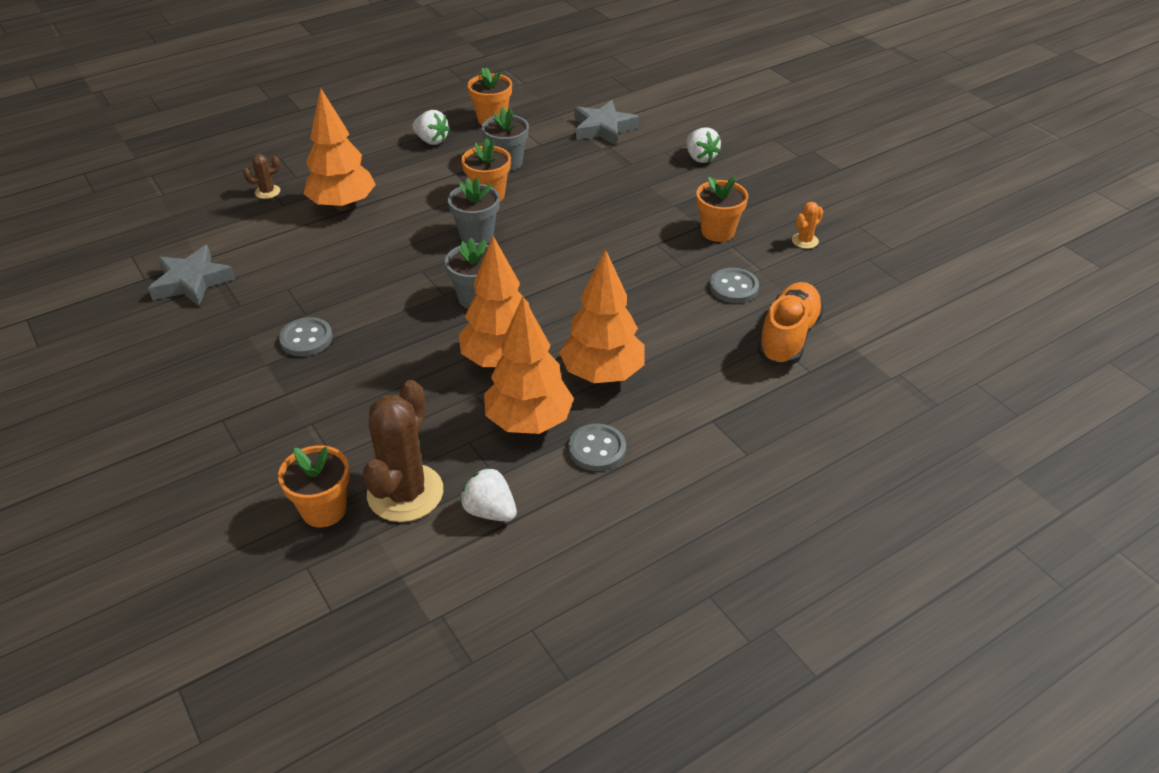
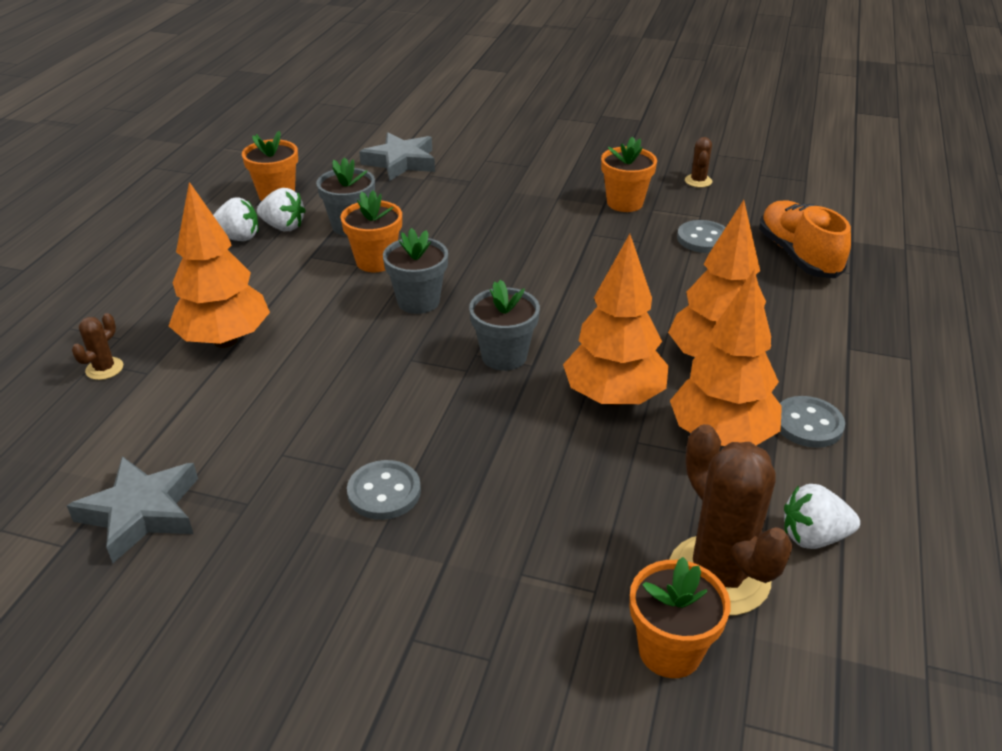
camera: 40 degrees left, 5 degrees down
(700, 158) = (522, 153): white strawberry -> white strawberry (283, 227)
(805, 241) = (698, 181): orange cactus -> brown cactus

